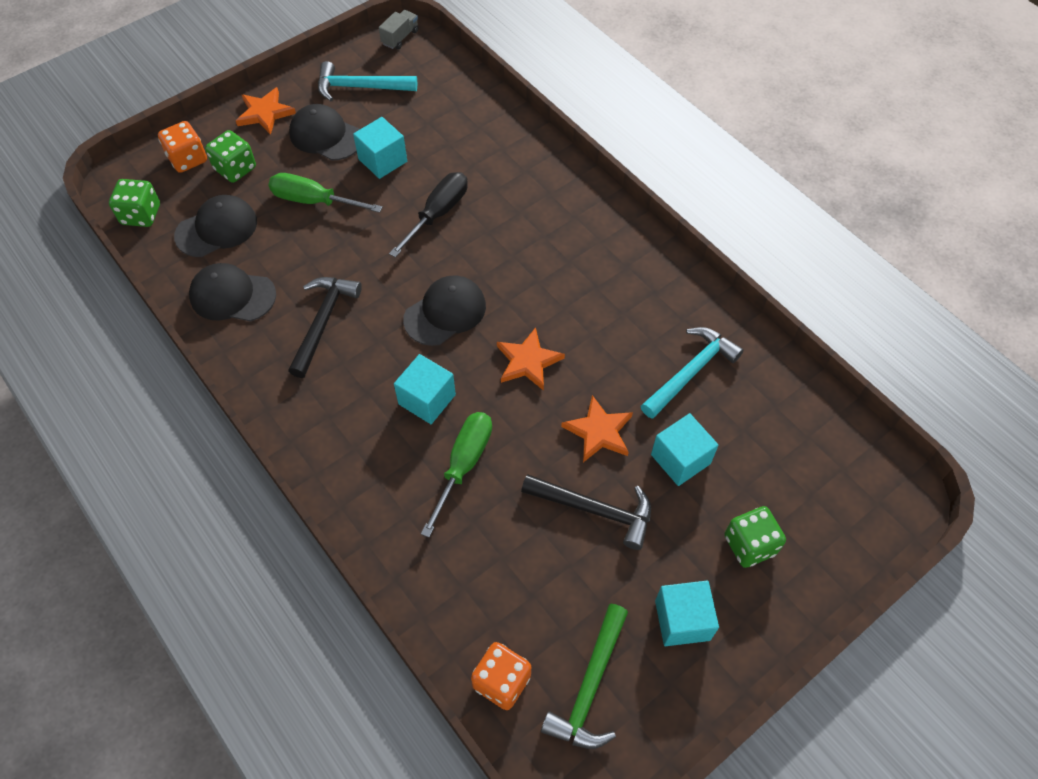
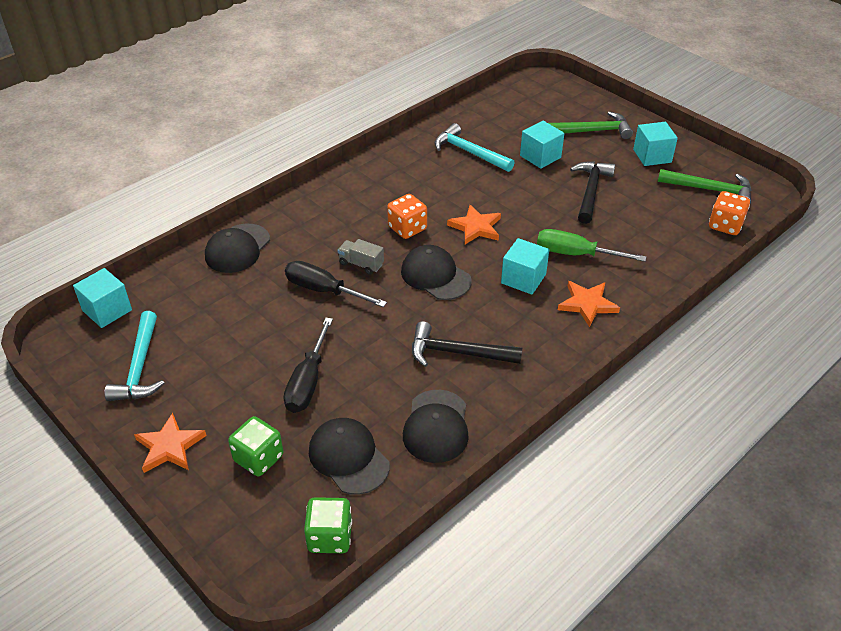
camera: 95 degrees left, 15 degrees down
(188, 159) = (240, 509): orange dice -> orange dice (407, 228)
(314, 201) = (308, 381): green screwdriver -> black screwdriver
(326, 136) = (213, 386): black cap -> black cap (237, 248)
(382, 160) = (253, 336): turquoise cube -> turquoise cube (107, 310)
(400, 37) = (63, 343): grey truck -> grey truck (361, 264)
(599, 432) = (529, 191): orange star -> orange star (587, 304)
(749, 545) = (592, 131): green dice -> green hammer

